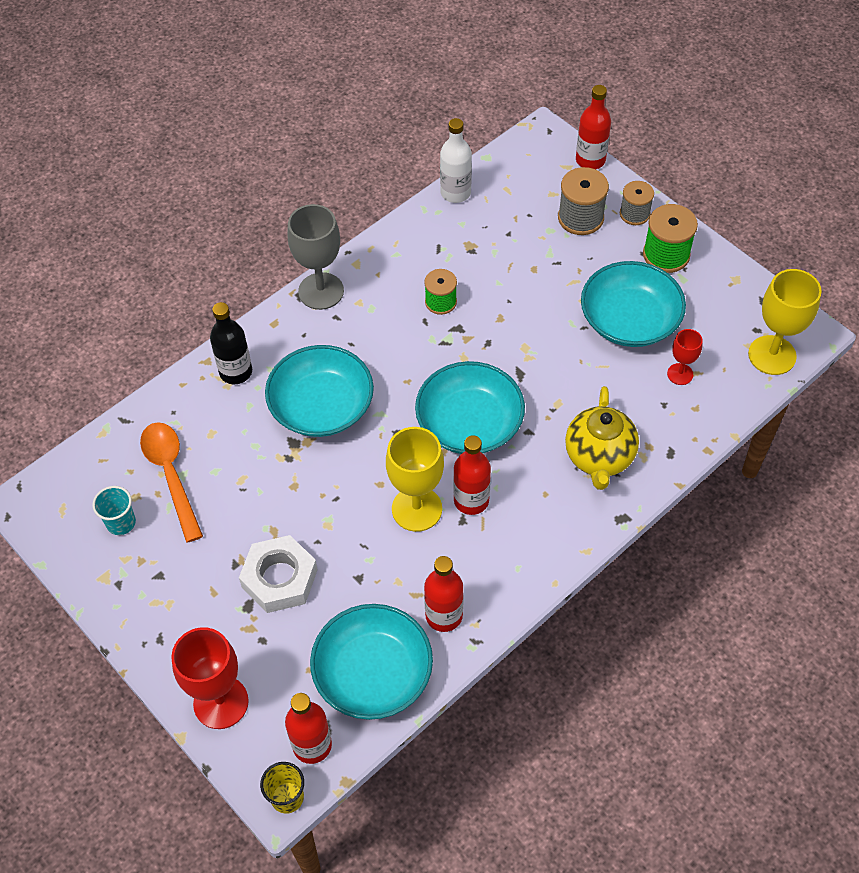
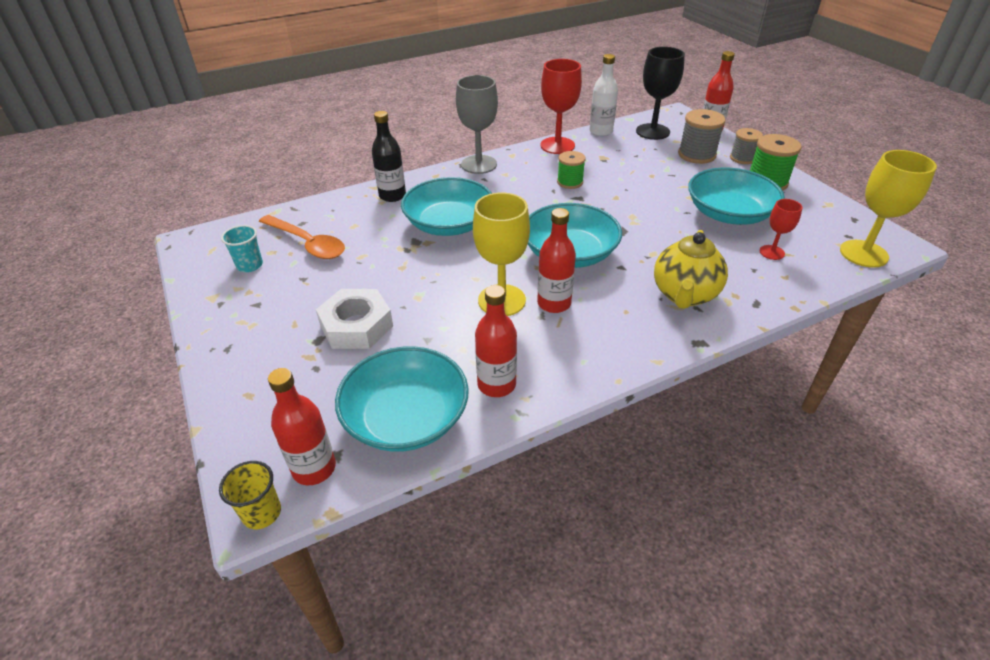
camera: 15 degrees right, 15 degrees down
(171, 475) = (308, 244): orange spoon -> orange spoon turned 135 degrees clockwise
(221, 702) = (249, 409): red goblet -> red goblet (557, 145)
(520, 180) = (652, 132): none -> black goblet

